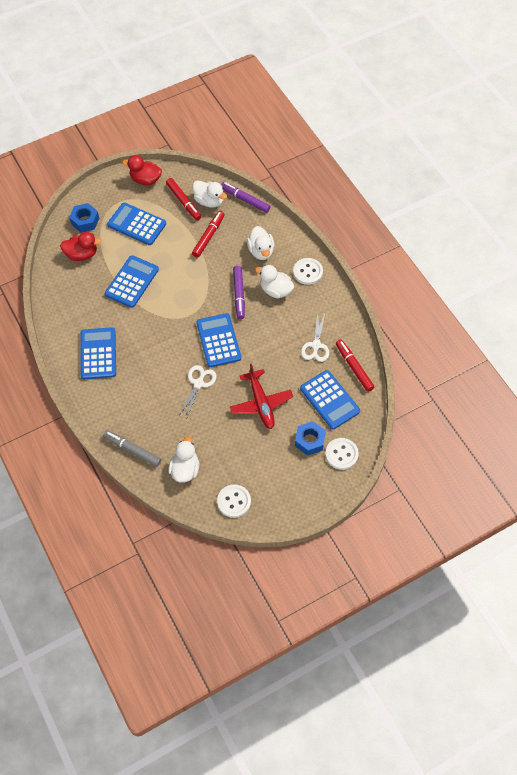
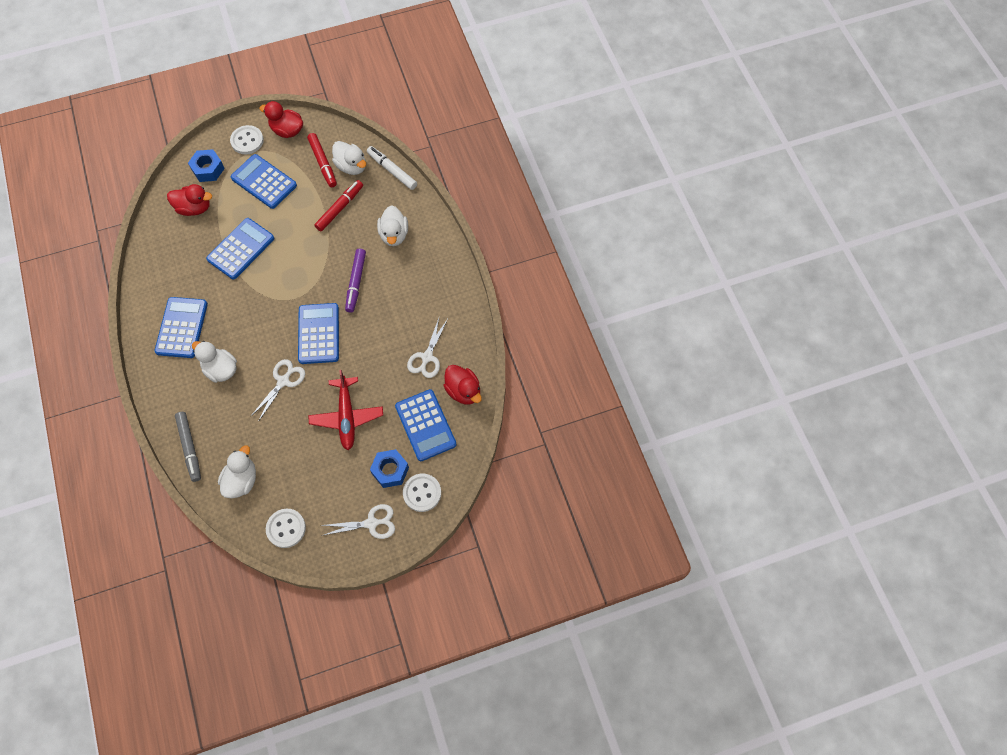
camera: 10 degrees right, 5 degrees up
(132, 450) = (190, 448): grey marker -> grey marker turned 150 degrees counterclockwise
(245, 200) = (392, 170): purple marker -> white marker
(275, 290) = (398, 284): white duck -> white duck (221, 369)
(305, 485) = (371, 523): none -> white scissors
(307, 272) = (440, 268): white button -> white button (247, 141)
(354, 367) = (463, 391): red marker -> red duck

